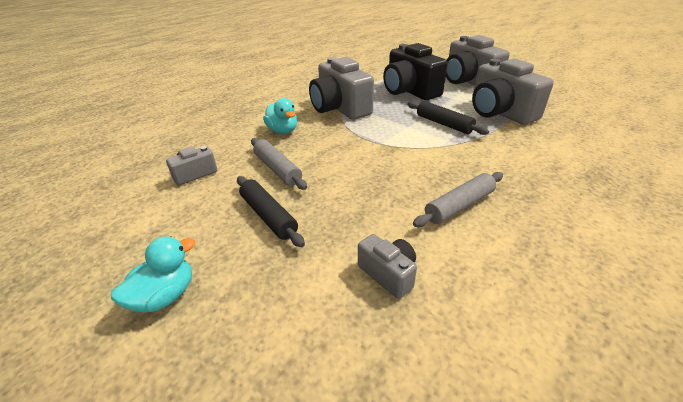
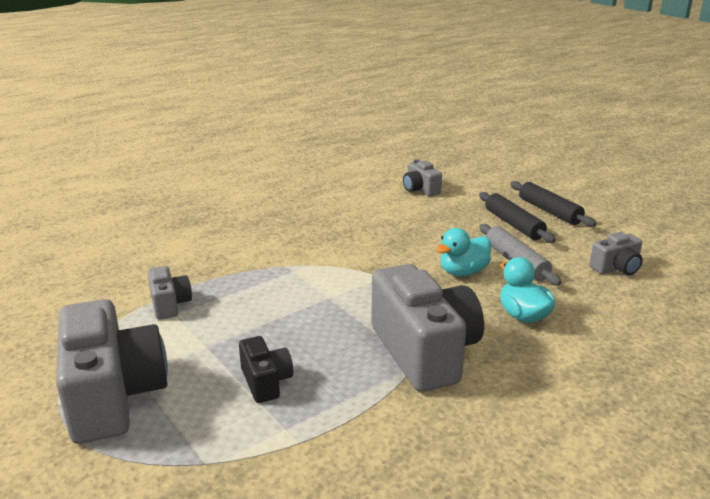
camera: 170 degrees left, 10 degrees down
(165, 296) = (571, 195): turquoise duck -> turquoise duck (463, 272)
(409, 91) = (266, 382): black camera -> black camera, size x0.49
(443, 124) = (274, 295): black rolling pin -> black rolling pin (549, 211)
(459, 206) = (341, 214): grey rolling pin -> none
(499, 112) = (169, 304): grey camera -> grey camera, size x0.49

